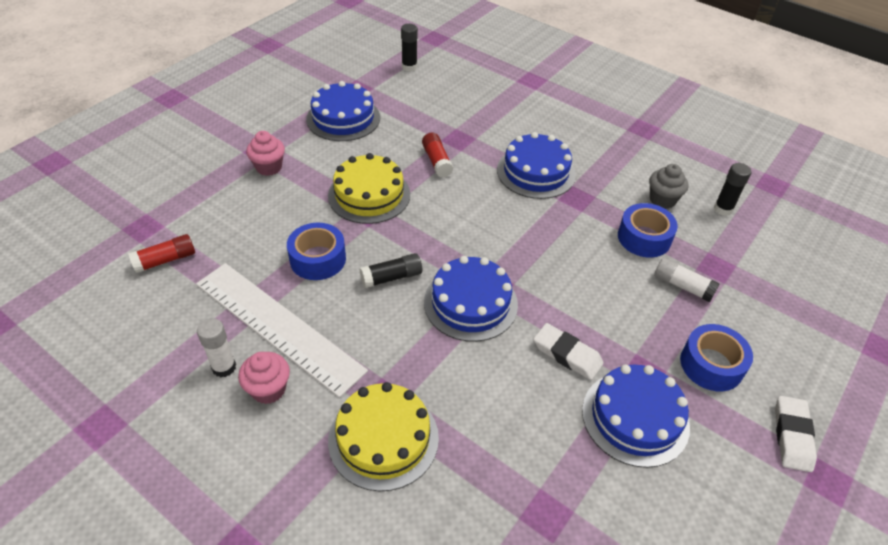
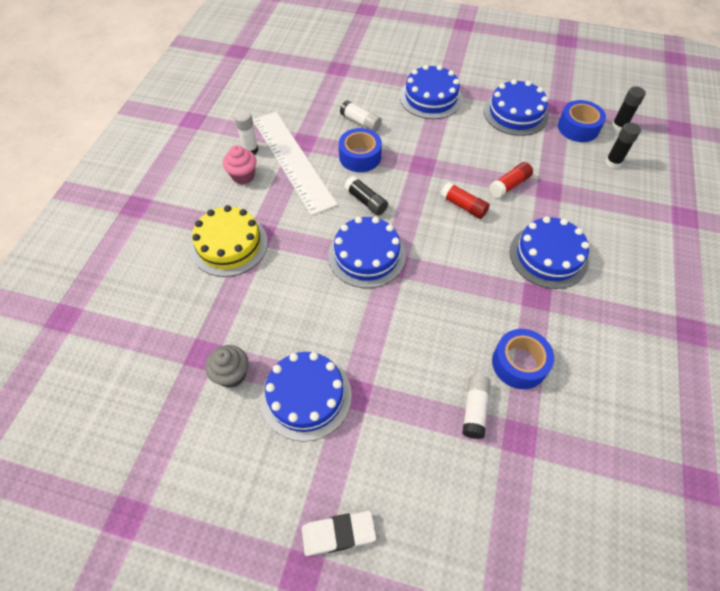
camera: 70 degrees right, 10 degrees up
(165, 260) = (317, 90): red glue stick -> red glue stick (463, 206)
(260, 239) = (360, 122): none -> white glue stick
(269, 167) = (431, 98): pink cupcake -> blue cake
(278, 326) = (292, 160): white ruler -> white ruler turned 45 degrees counterclockwise
(369, 195) = (441, 159): yellow cake -> none
(567, 354) = (347, 333): white eraser -> none
(662, 200) = (586, 370): grey cupcake -> grey cupcake (232, 374)
(711, 364) = (389, 449): blue tape -> blue tape (578, 128)
(723, 209) = (614, 432): black glue stick -> black glue stick (613, 162)

